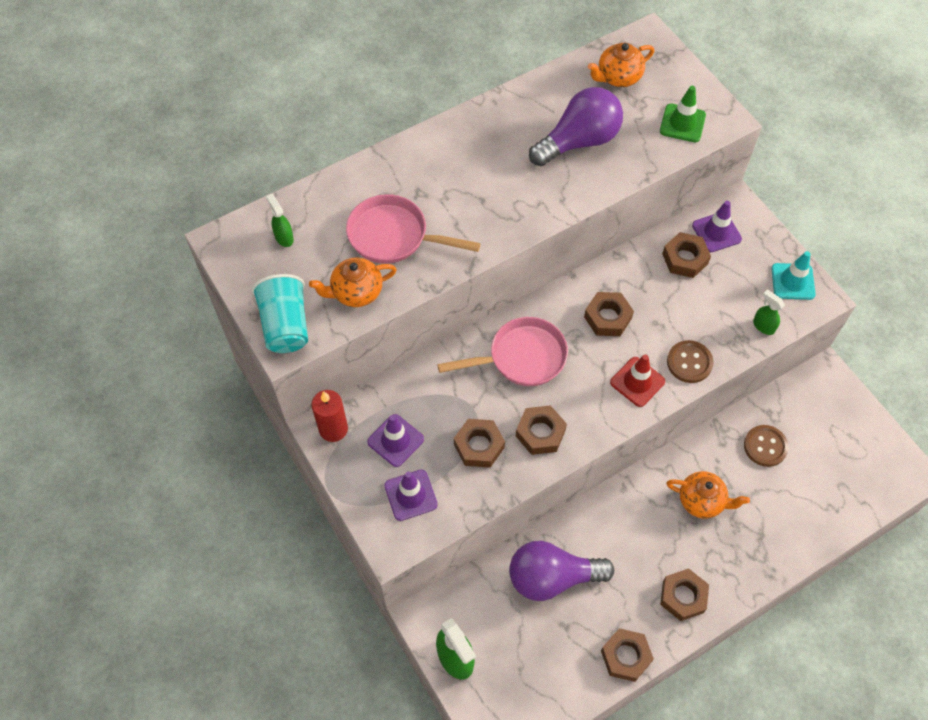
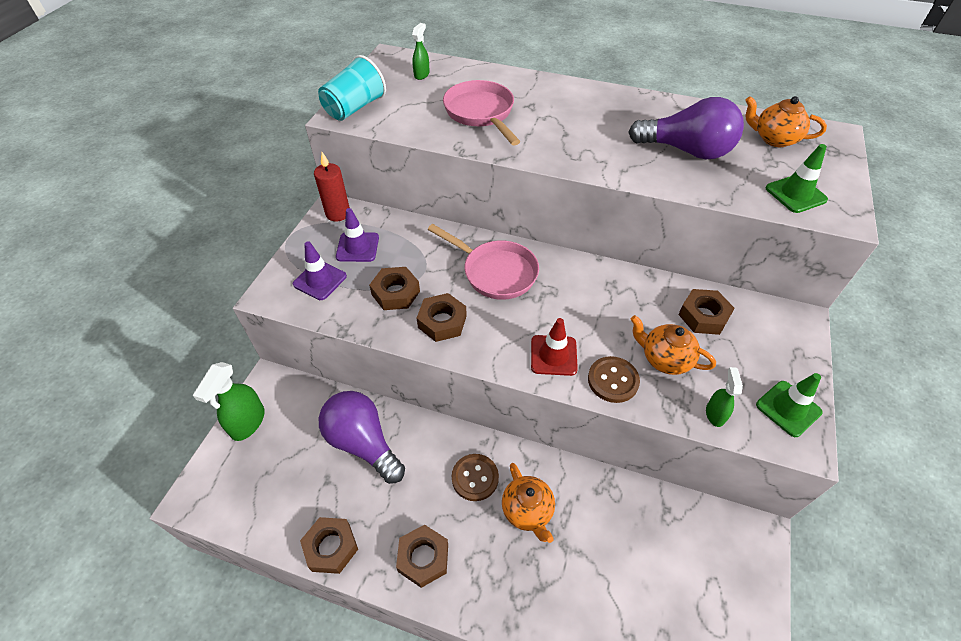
camera: 50 degrees right, 10 degrees down
(356, 292) = (415, 121): orange teapot -> orange teapot (665, 359)
(607, 317) = (588, 300): brown nut -> none
(716, 232) = (756, 321): purple traffic cone -> none
(765, 446) = (631, 529): brown button -> brown button (475, 478)
(793, 281) = (788, 408): turquoise traffic cone -> green traffic cone

